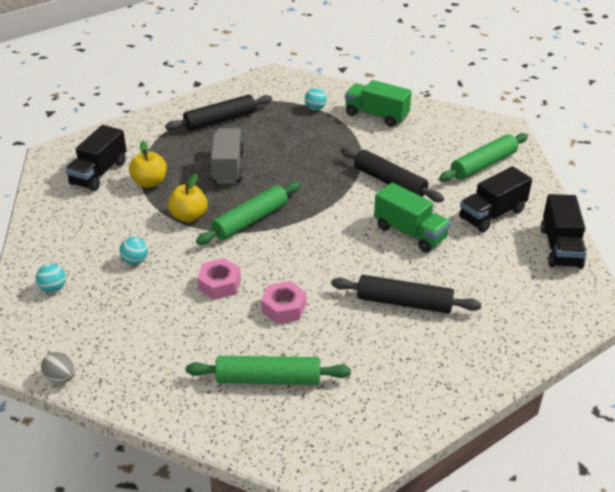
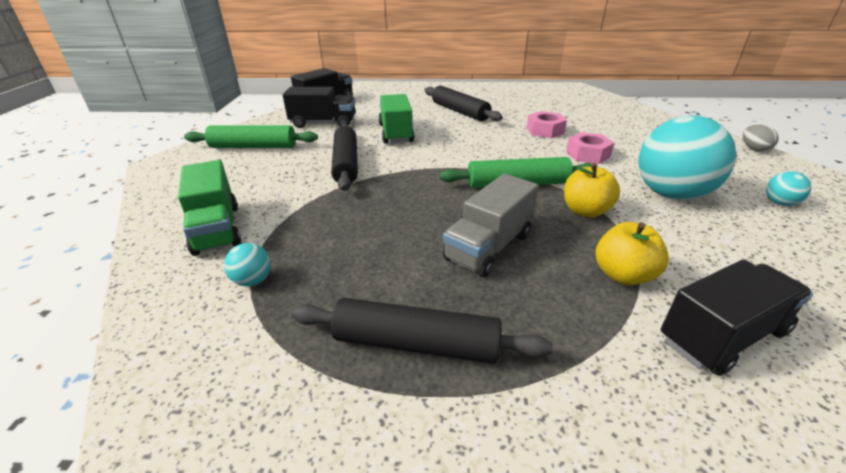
camera: 140 degrees left, 5 degrees down
(135, 261) = (671, 194): turquoise ball -> turquoise ball, size x2.43
(268, 379) = (585, 112): green rolling pin -> none

